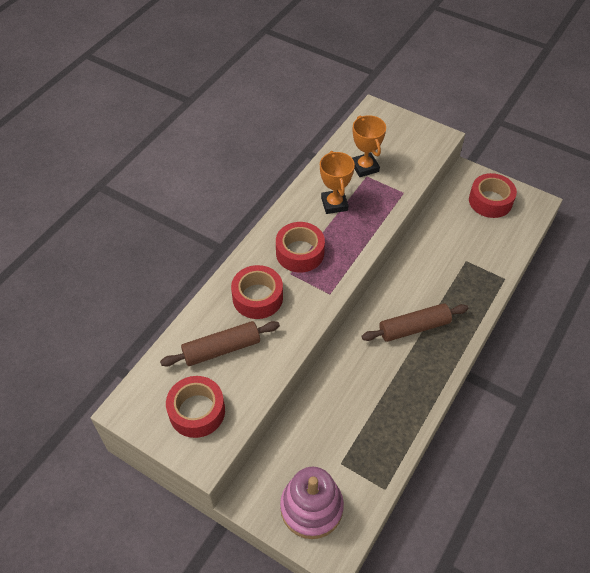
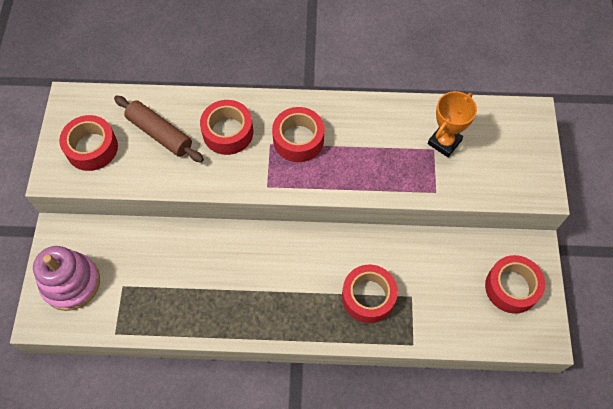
camera: 60 degrees right, 10 degrees up
(334, 204) = (376, 139): orange trophy -> none
(414, 328) = (297, 283): brown rolling pin -> none
(451, 287) = (368, 297): none -> red tape

